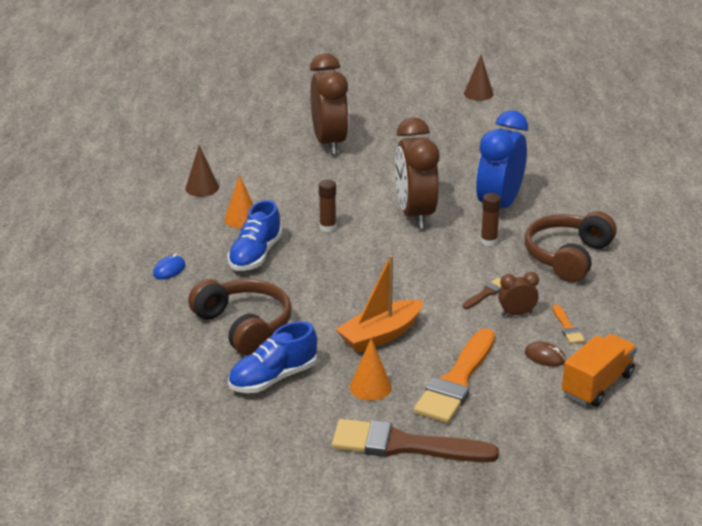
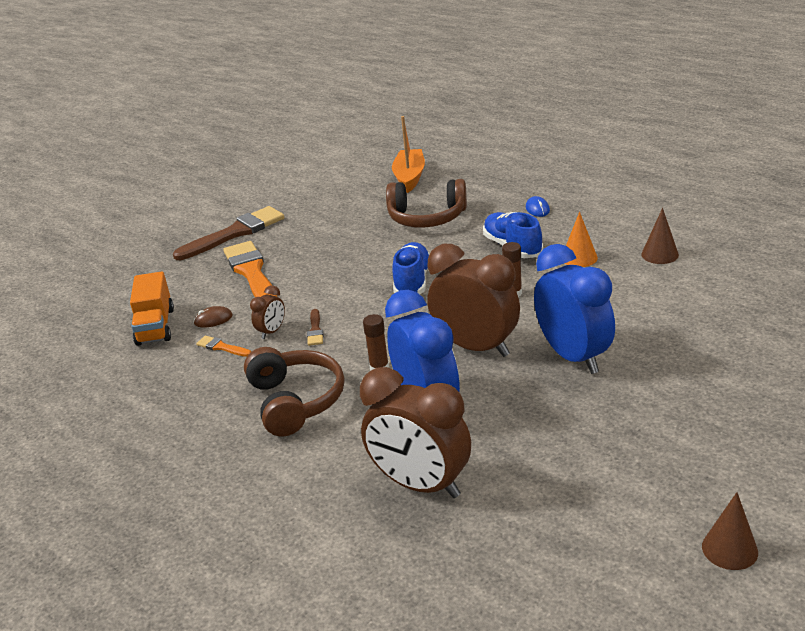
camera: 135 degrees right, 0 degrees up
(273, 378) = (358, 212): blue shoe -> blue shoe (412, 281)
(329, 143) = (686, 355): brown clock -> brown clock (421, 485)
(370, 387) = (298, 241): orange cone -> none
(379, 177) = (573, 356): none -> blue clock
(380, 335) = (340, 263): orange boat -> orange boat (409, 177)

